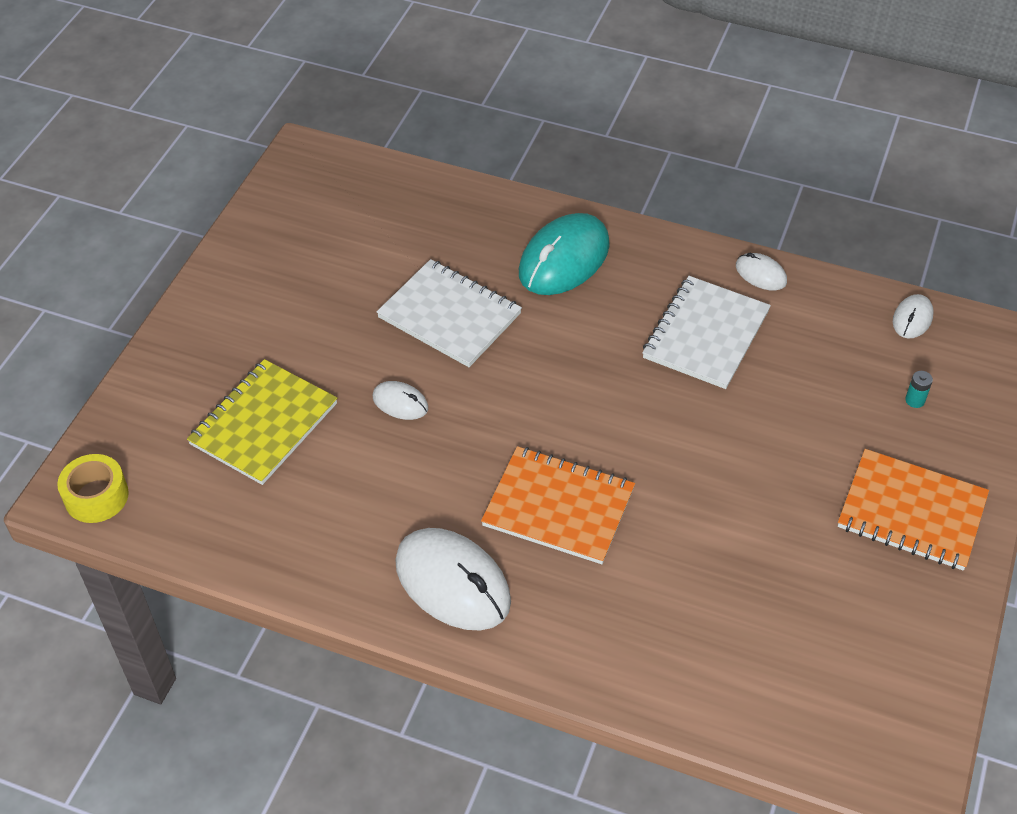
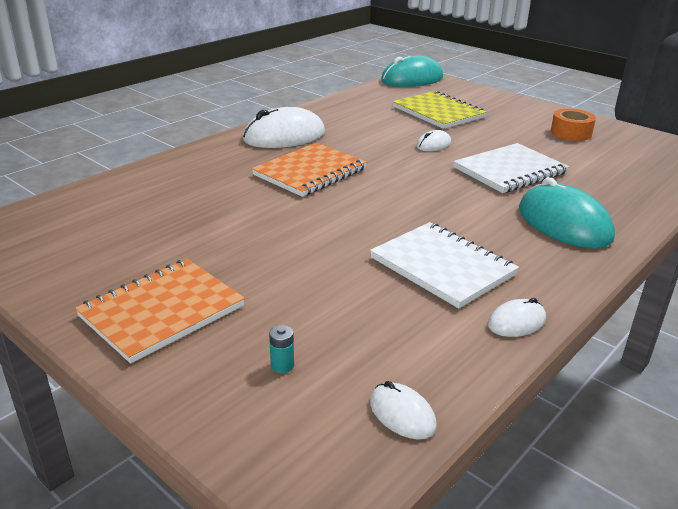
camera: 110 degrees right, 20 degrees down
(96, 496) = (412, 79): yellow tape -> turquoise mouse
(289, 271) = (571, 133): none -> orange tape

